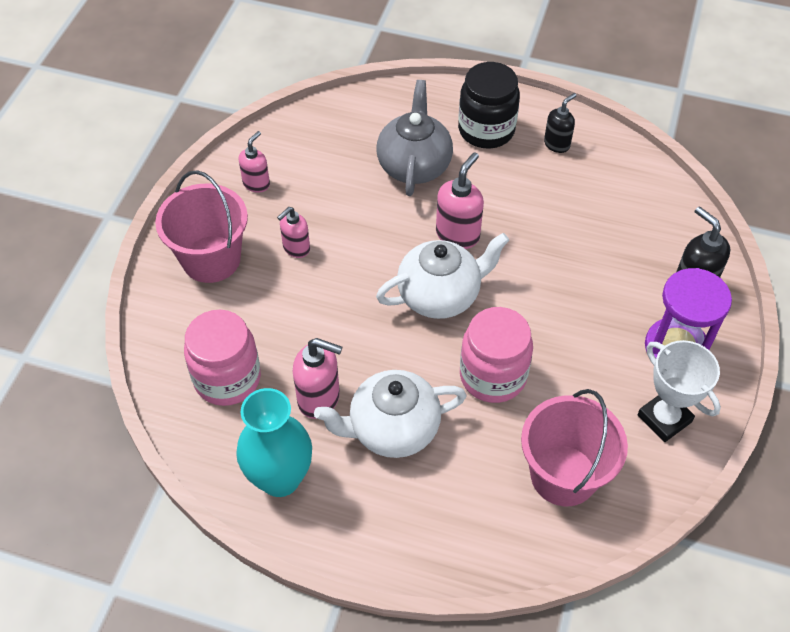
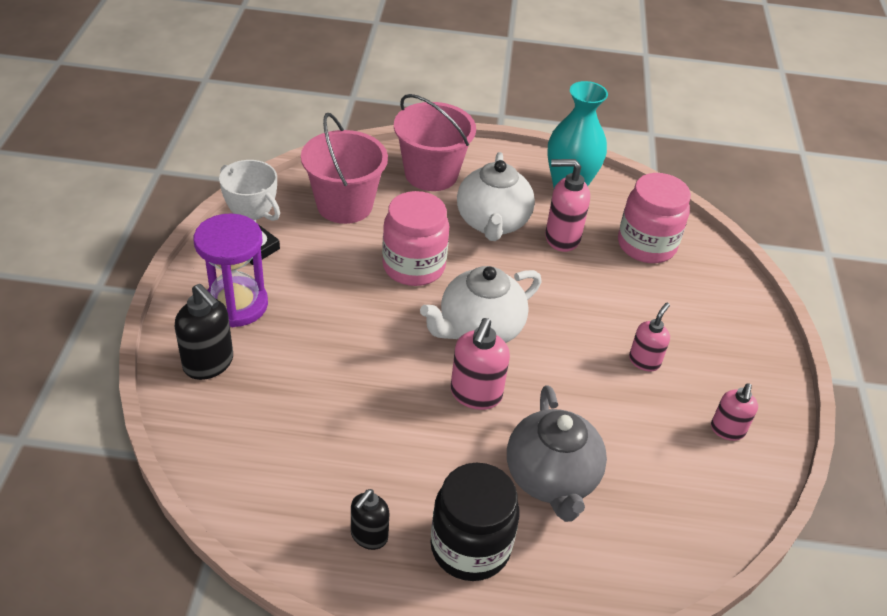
camera: 165 degrees right, 10 degrees down
(211, 259) = (723, 341): pink bucket -> pink bucket (431, 174)
(392, 429) = (492, 223): white teapot -> white teapot turned 120 degrees clockwise

